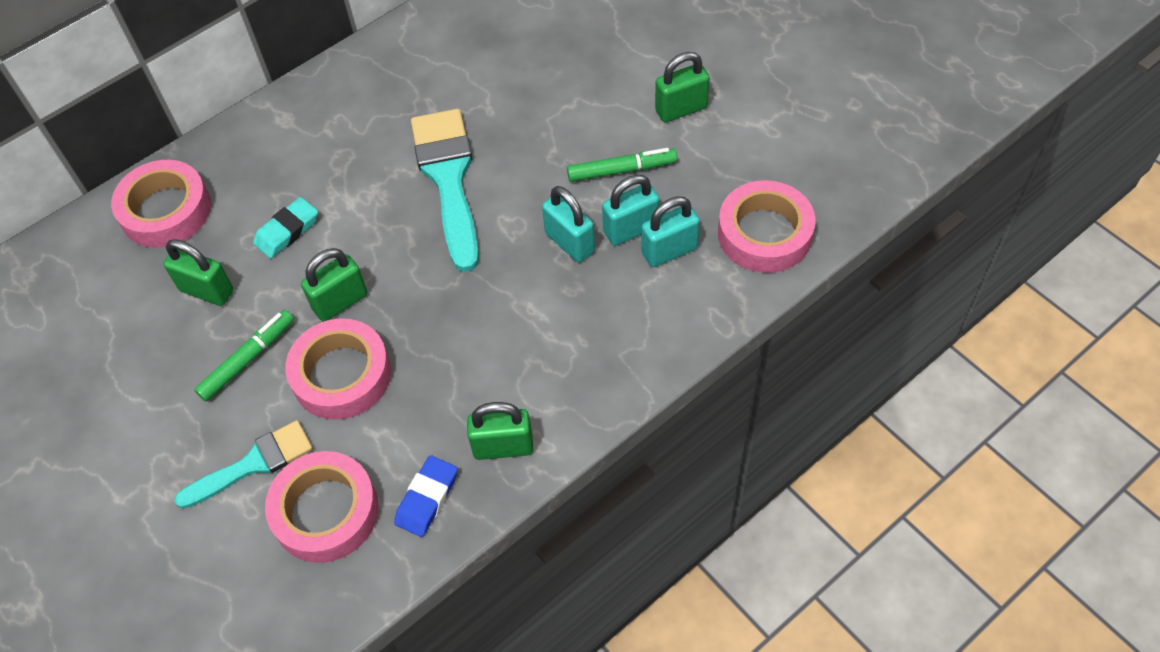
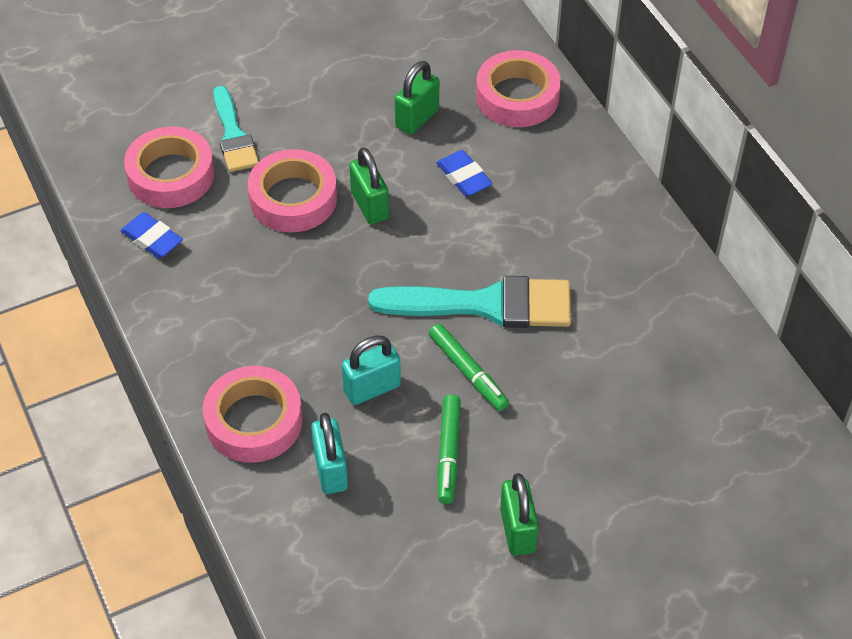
camera: 100 degrees right, 5 degrees down
(248, 359) = (334, 139): green marker -> green marker (468, 372)
(287, 231) = (464, 177): turquoise eraser -> blue eraser
(503, 447) = (175, 297): green padlock -> none
(631, 229) = (369, 443): turquoise padlock -> none
(764, 233) = (320, 561): pink tape -> pink tape (254, 421)

